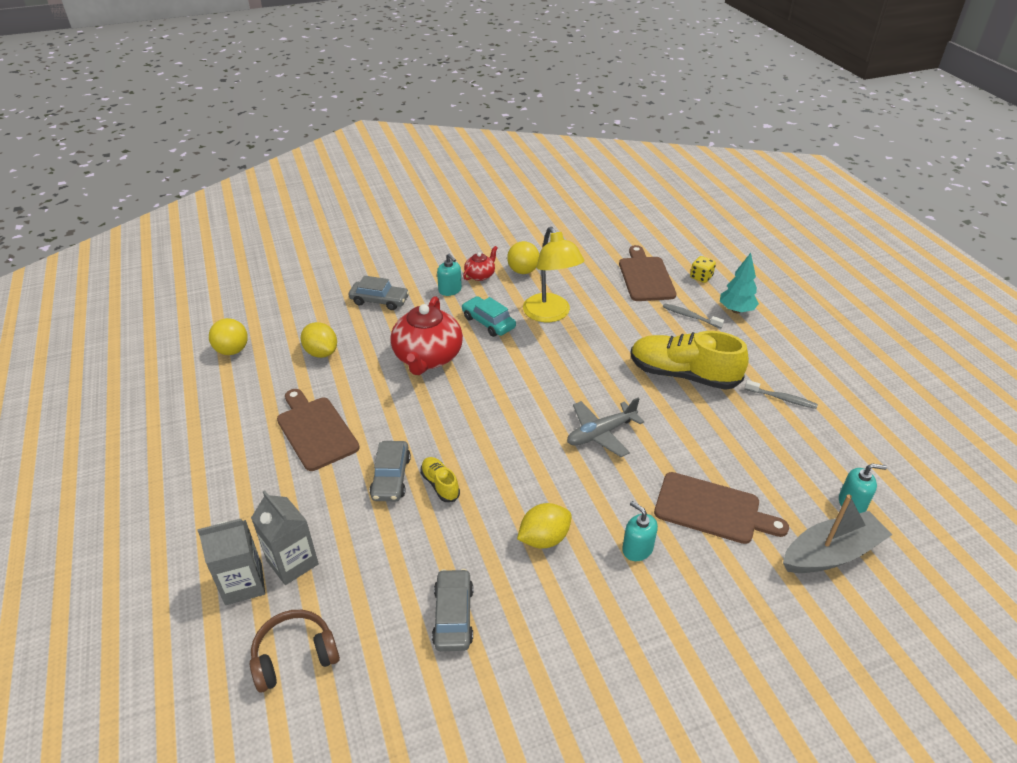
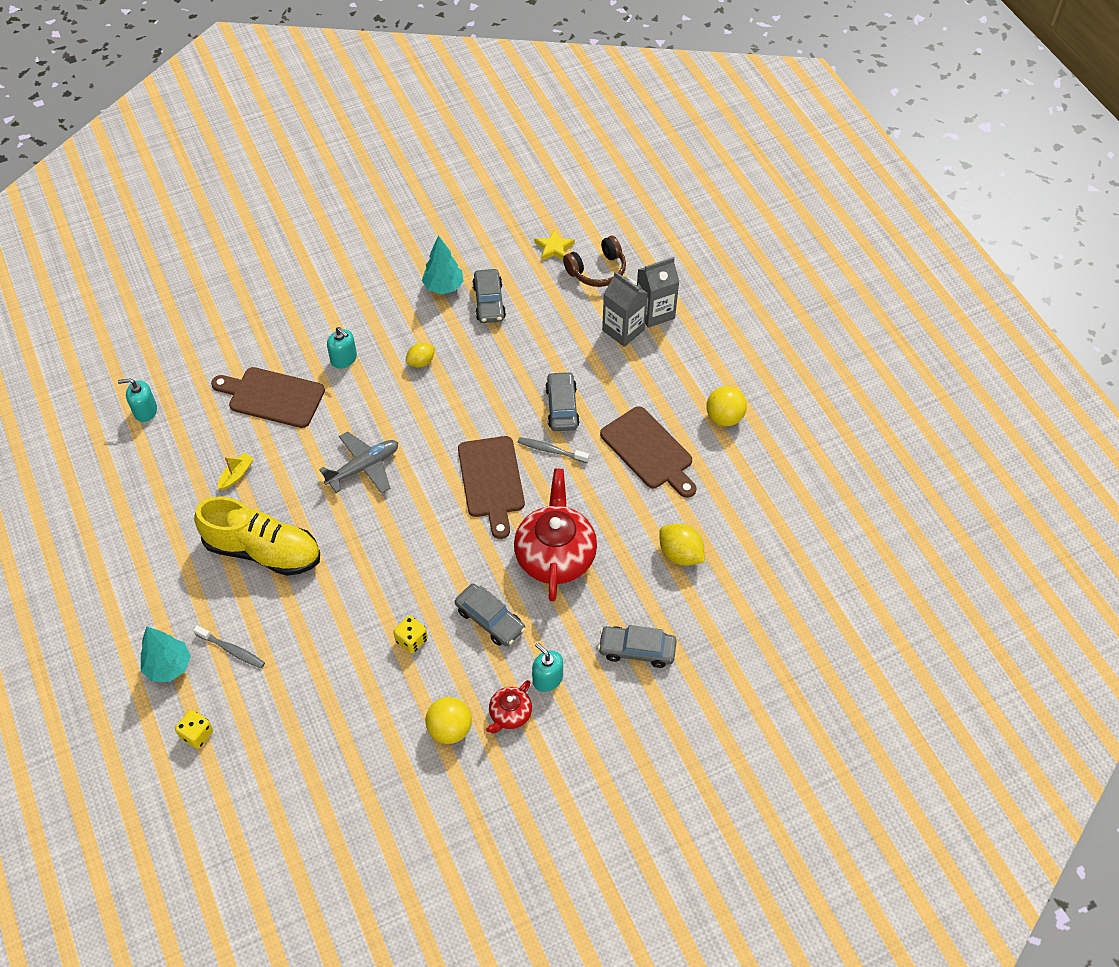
camera: 175 degrees right, 15 degrees up
(232, 350) = (784, 550): yellow ball -> yellow ball (724, 417)
(345, 702) = (554, 248): none -> yellow star
(440, 485) = (515, 403): yellow shoe -> none
(488, 322) = (490, 620): turquoise car -> grey car
(513, 645) = (443, 287): none -> turquoise tree
(544, 538) = (421, 362): yellow lemon -> yellow lemon, size x0.66
(550, 314) = (411, 640): yellow lamp -> yellow dice
(645, 277) = (276, 729): brown cutting board -> brown cutting board (491, 481)
(727, 435) = (236, 475): none -> yellow boat
(782, 398) = (163, 525): grey toothbrush -> grey toothbrush (551, 450)
(831, 553) = (183, 366): grey boat -> none

